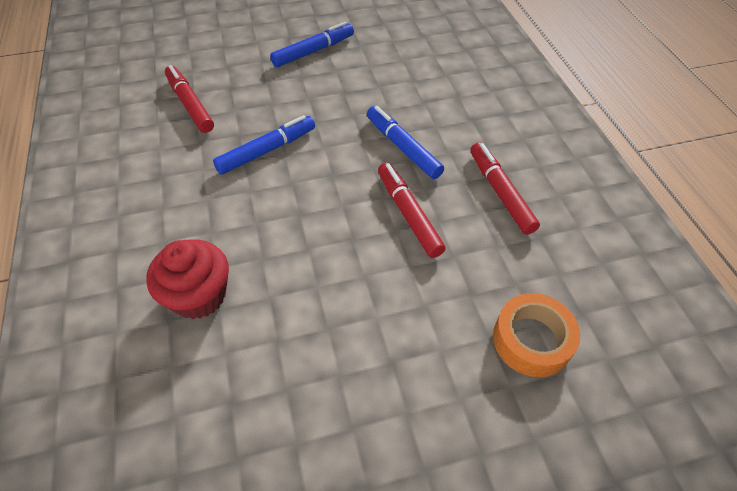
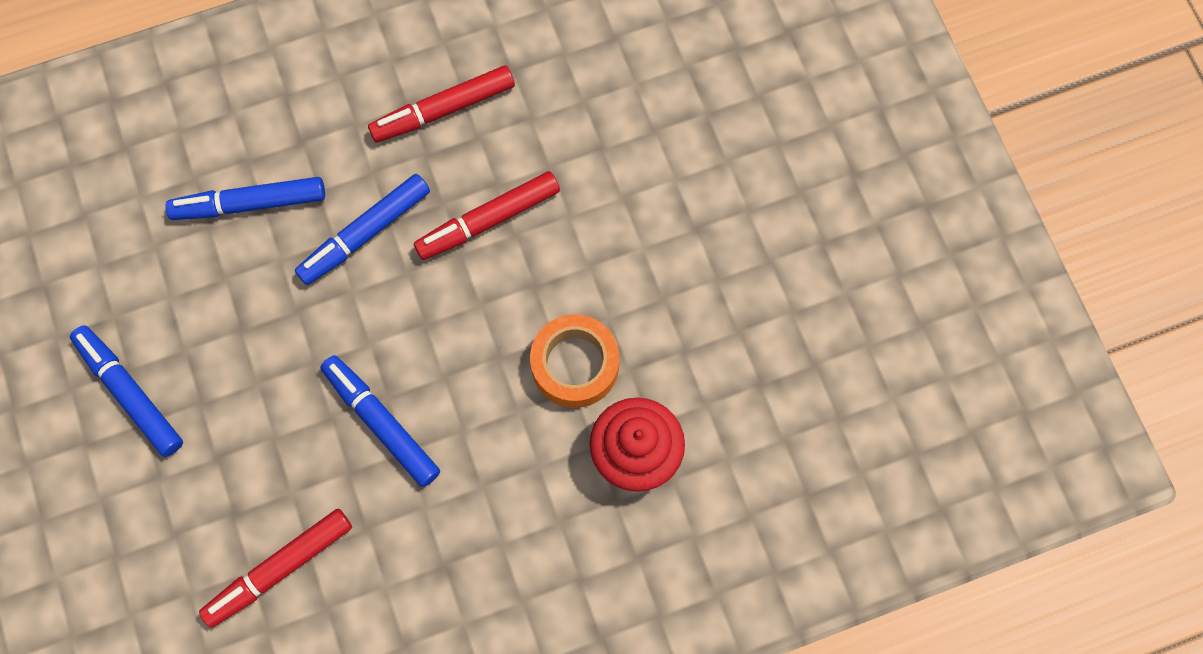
camera: 95 degrees left, 20 degrees up
(427, 96) = (249, 204): none -> blue marker
(531, 340) = (653, 90): orange tape -> orange tape (575, 365)

